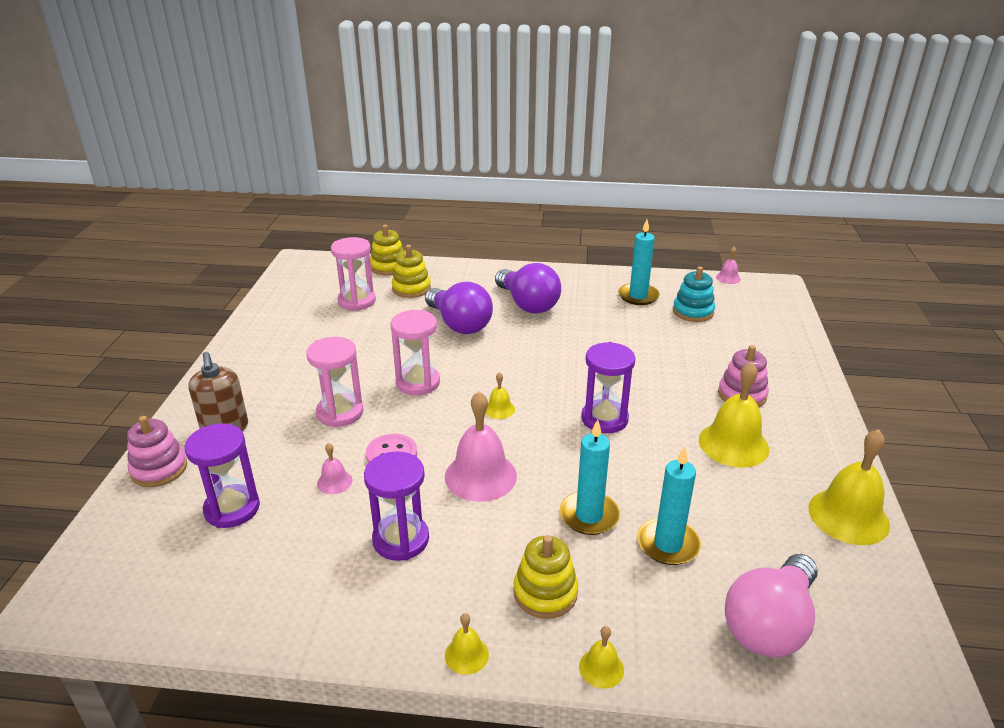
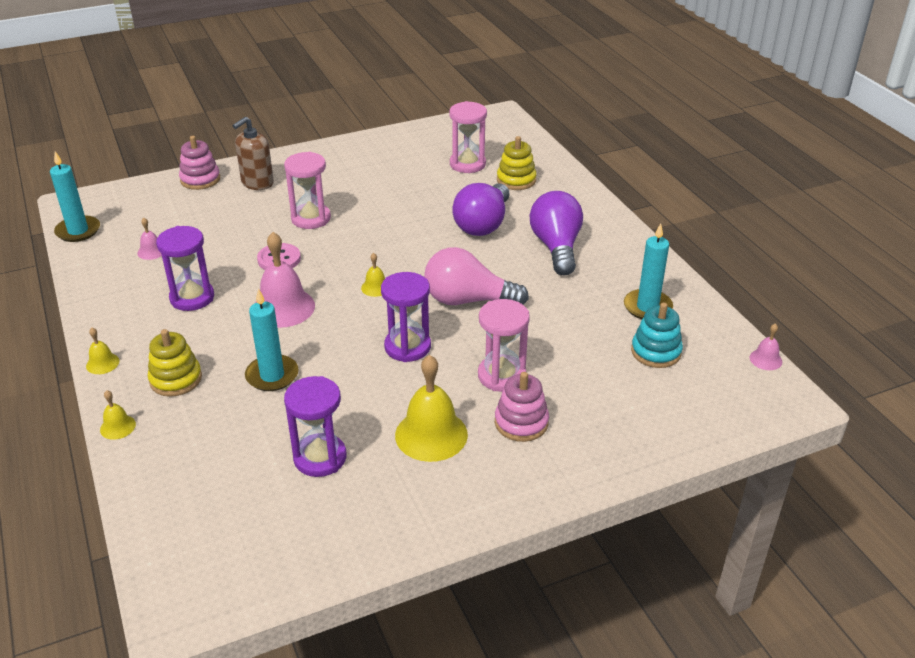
camera: 60 degrees right, 5 degrees up
(232, 509) = (181, 221): purple hourglass -> purple hourglass (320, 458)
(334, 482) = (233, 248): pink bell -> pink bell (151, 251)
(388, 267) = (539, 156): yellow stacking toy -> none
(418, 383) = (378, 236): pink hourglass -> pink hourglass (501, 376)
(528, 304) = (556, 247): purple light bulb -> purple light bulb turned 150 degrees clockwise
(668, 544) = (264, 427): turquoise candle -> turquoise candle (78, 231)
(770, 624) = (203, 505): pink light bulb -> pink light bulb (468, 300)
(848, 516) = (373, 534): yellow bell -> none

